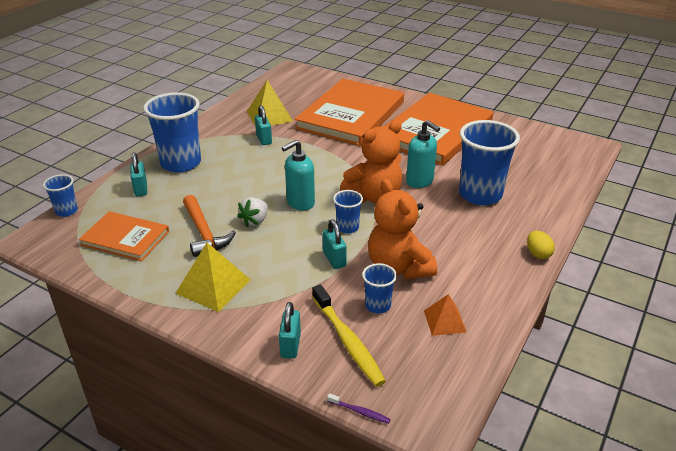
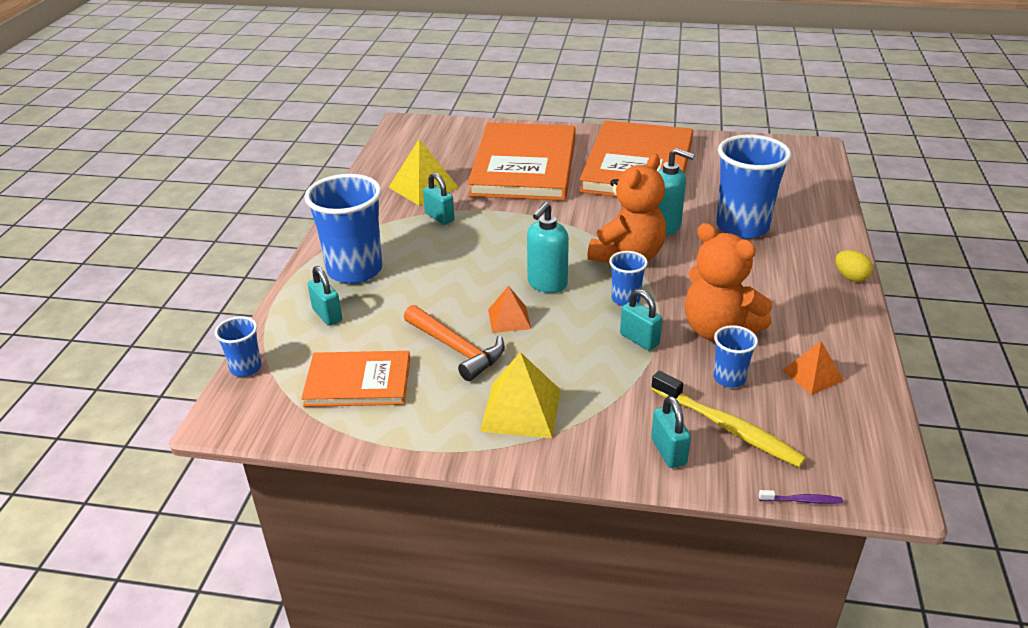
camera: 20 degrees left, 0 degrees up
(255, 221) = (509, 319): white strawberry -> orange pyramid

